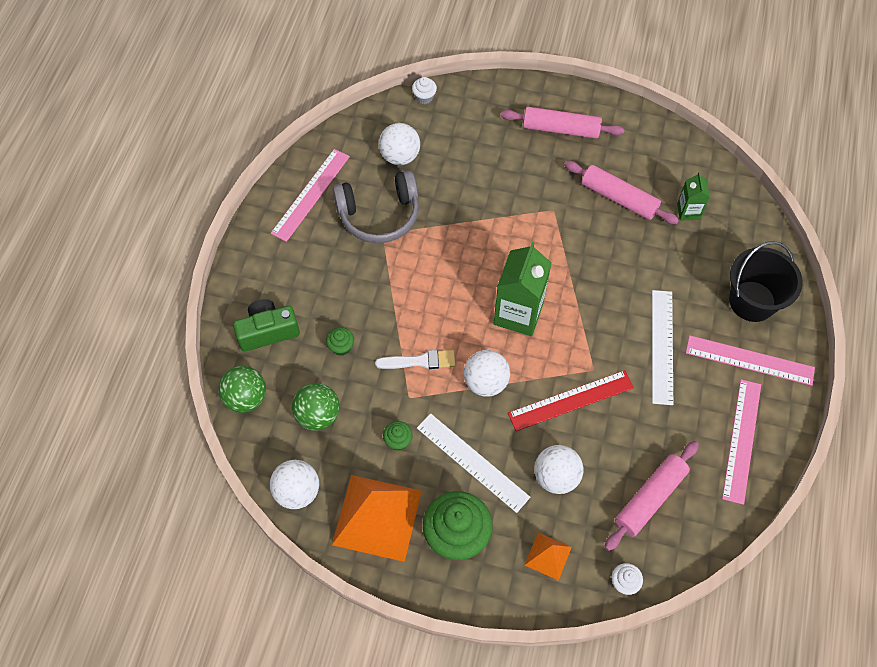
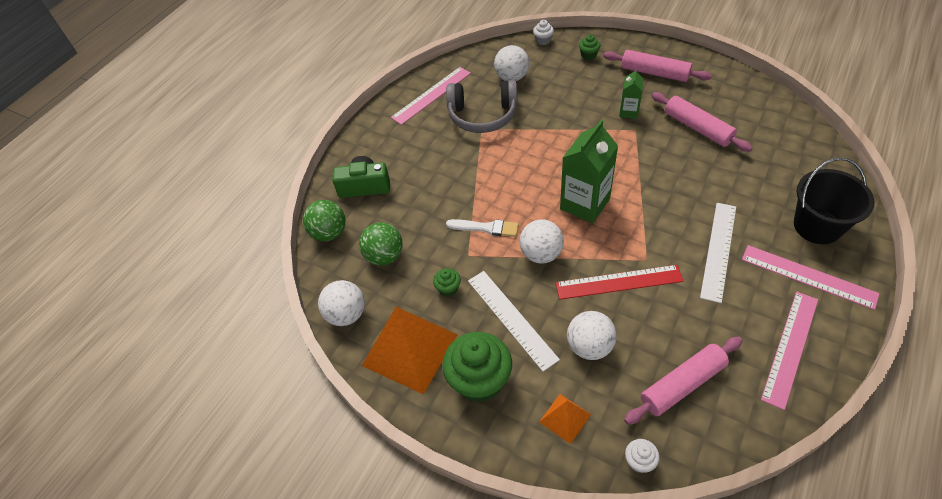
camera: 20 degrees right, 10 degrees down
(341, 347) = (421, 206): green cupcake -> green cupcake (588, 55)
(688, 211) = (762, 145): green carton -> green carton (629, 112)

